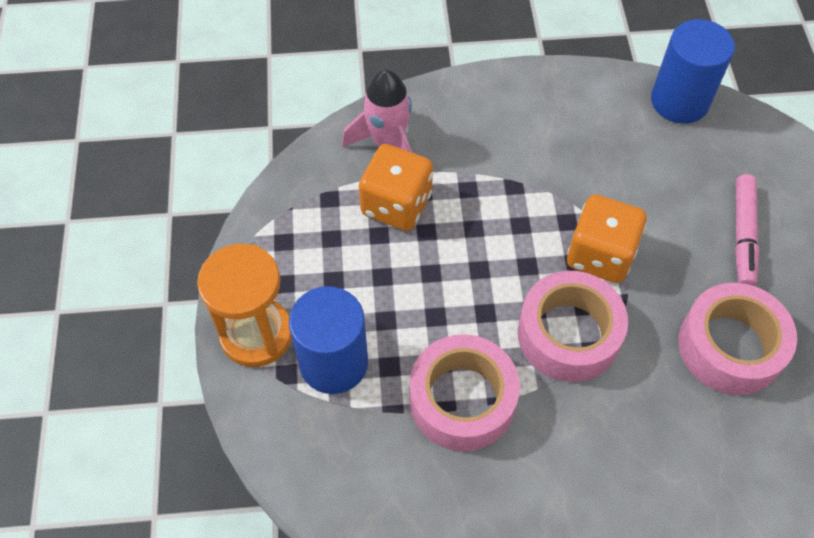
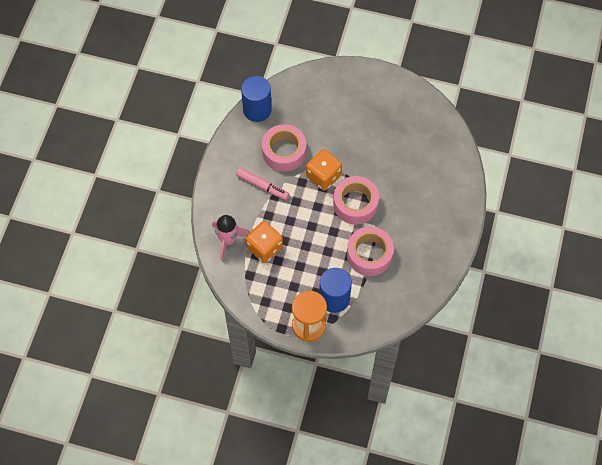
camera: 70 degrees left, 5 degrees up
(730, 346) = (383, 148): pink tape -> pink tape (284, 152)
(743, 235) = (335, 118): pink marker -> pink marker (262, 186)

